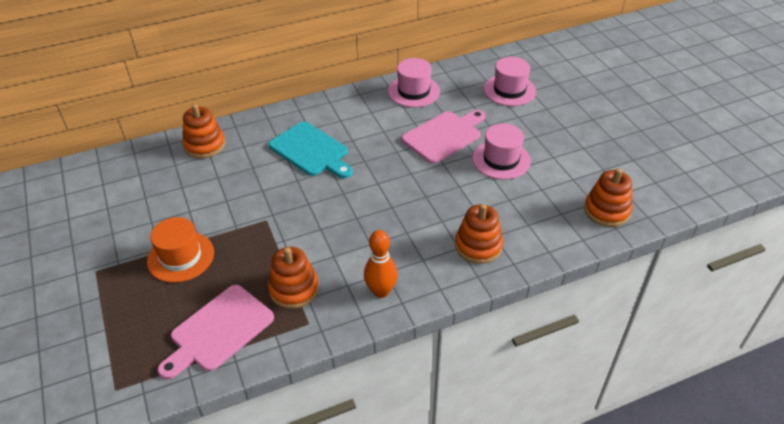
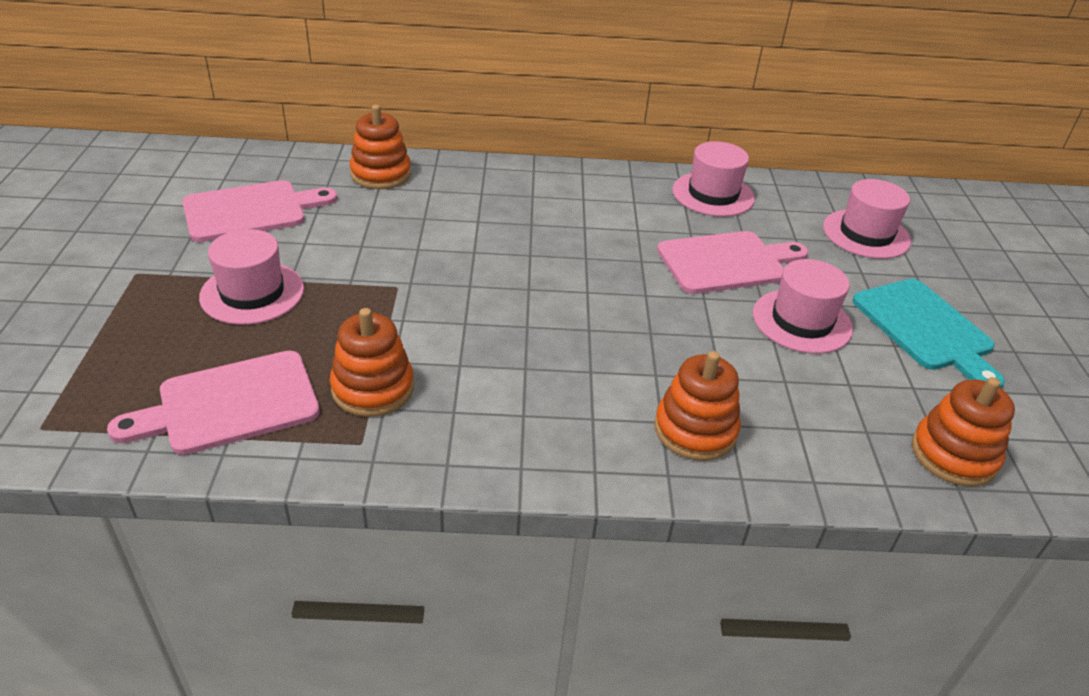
camera: 20 degrees right, 5 degrees down
(138, 201) = (251, 211): none -> pink cutting board
(181, 257) = (252, 293): orange hat -> pink hat
(311, 151) = (517, 222): turquoise cutting board -> turquoise cutting board (925, 328)
(381, 291) = (499, 439): orange bowling pin -> none

